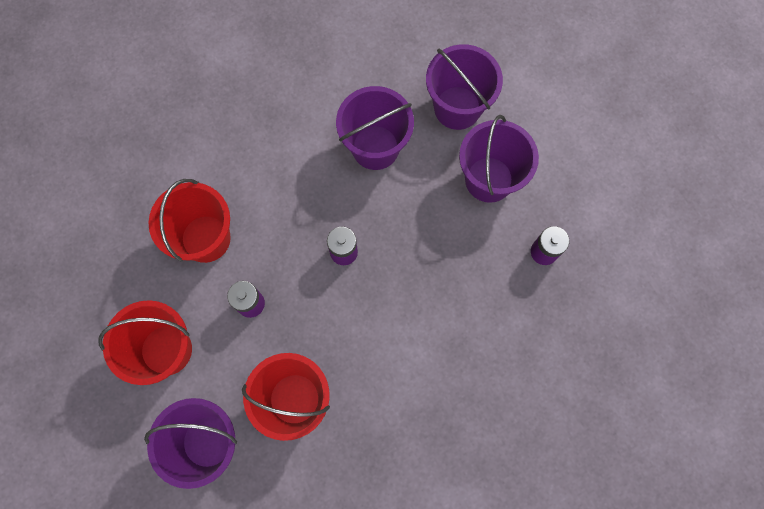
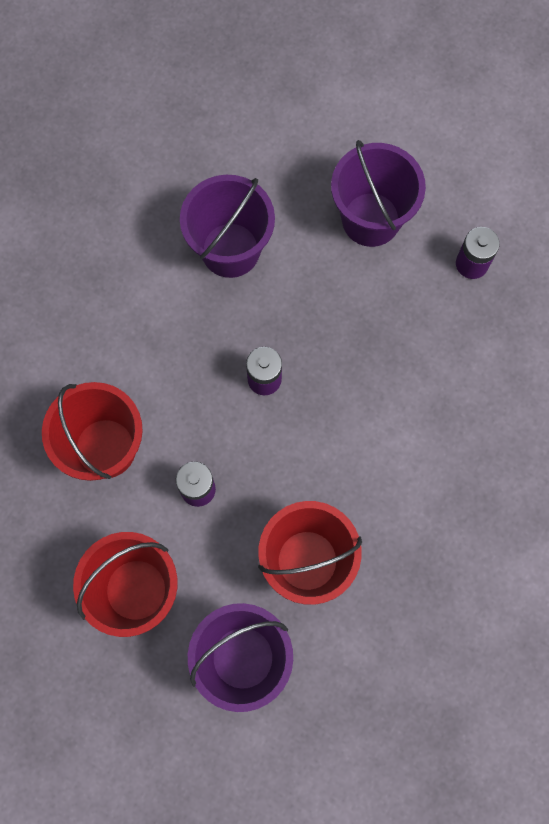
camera: 30 degrees left, 0 degrees up
(457, 108) = (292, 161): purple bucket -> none

